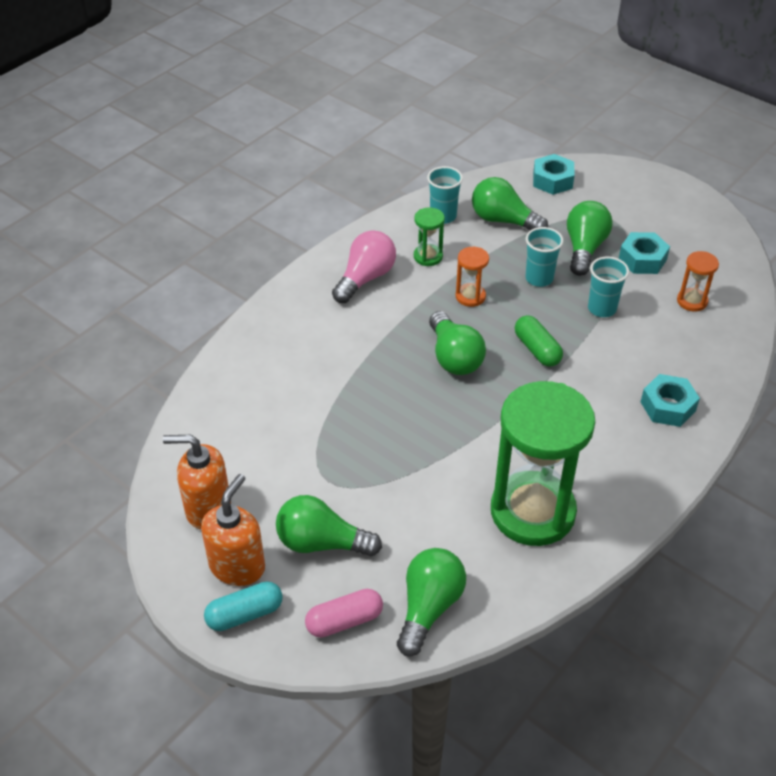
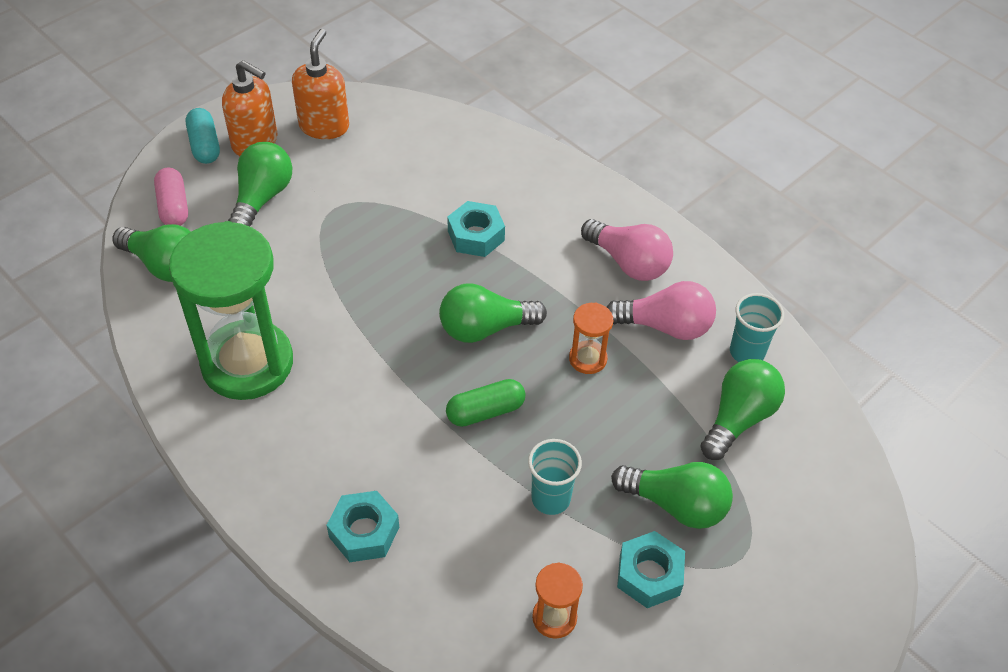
camera: 95 degrees right, 5 degrees up
(428, 256) = (665, 326): green hourglass -> pink light bulb
(539, 278) = (616, 438): turquoise cup -> none
(552, 180) = (835, 496): turquoise nut -> turquoise nut (476, 236)

